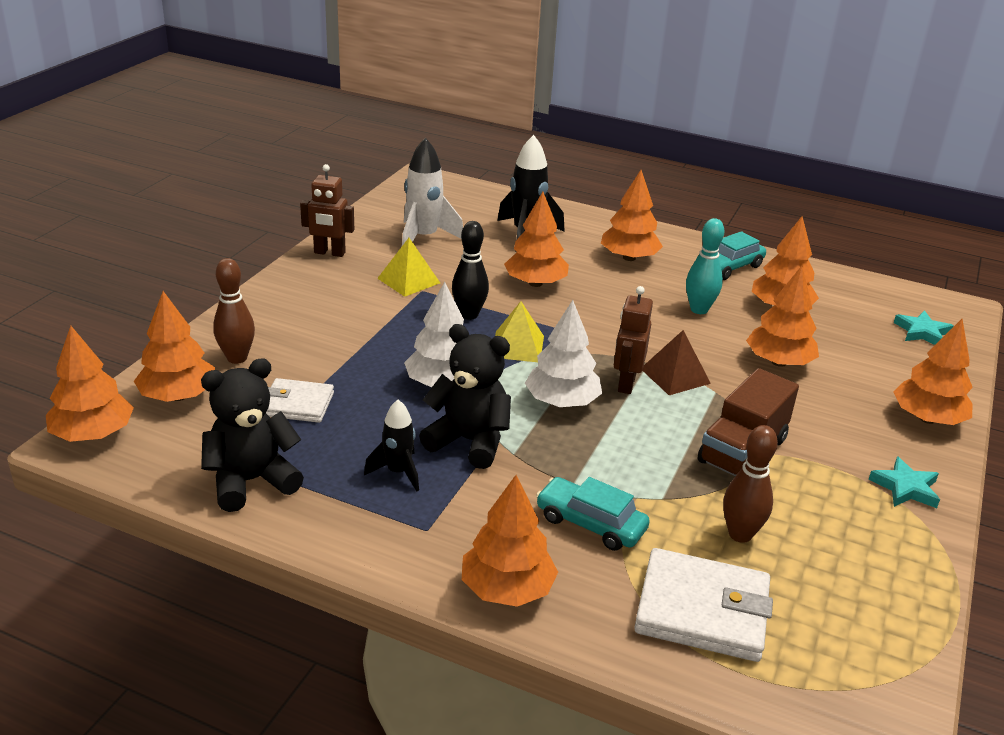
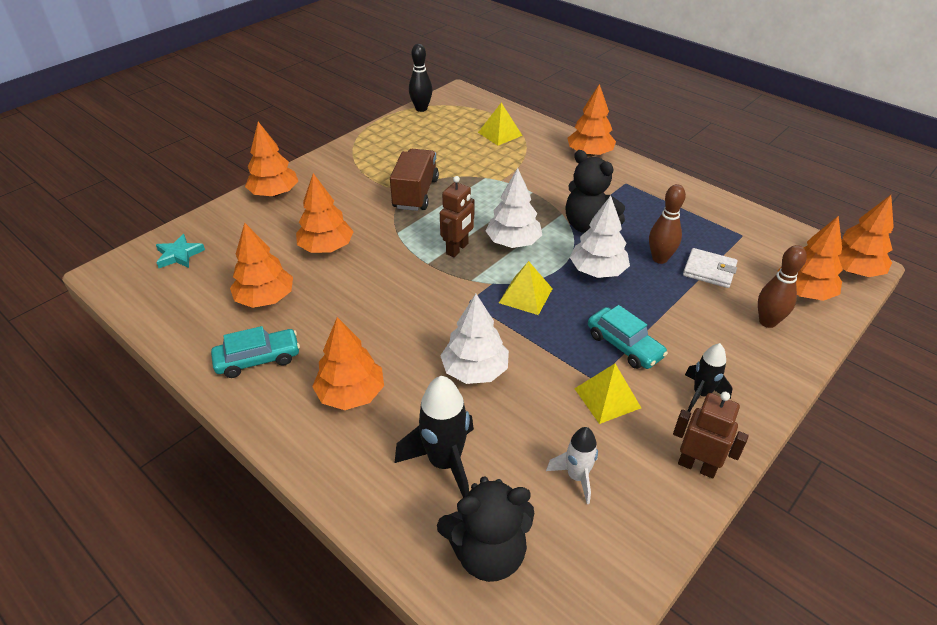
camera: 160 degrees left, 10 degrees up
(251, 481) = (731, 222): black teddy bear -> black teddy bear (488, 553)
(398, 472) = (638, 214): black rocket -> black rocket (701, 394)
(424, 238) = (576, 477): white rocket -> white rocket, size x0.61
(469, 315) = (556, 338): black bowling pin -> black bowling pin (421, 109)
(535, 283) = (475, 370): orange tree -> white tree
(590, 523) = (533, 172): turquoise car -> turquoise car (624, 345)
(675, 376) = (416, 249): brown pyramid -> none
(699, 309) = (340, 309): turquoise bowling pin -> none
(702, 610) = (500, 134): white wallet -> yellow pyramid
(740, 534) = (456, 156): brown bowling pin -> brown bowling pin (659, 258)
(742, 451) = (415, 193): brown truck -> brown truck turned 45 degrees counterclockwise
(905, 488) = (341, 162): turquoise star -> none

